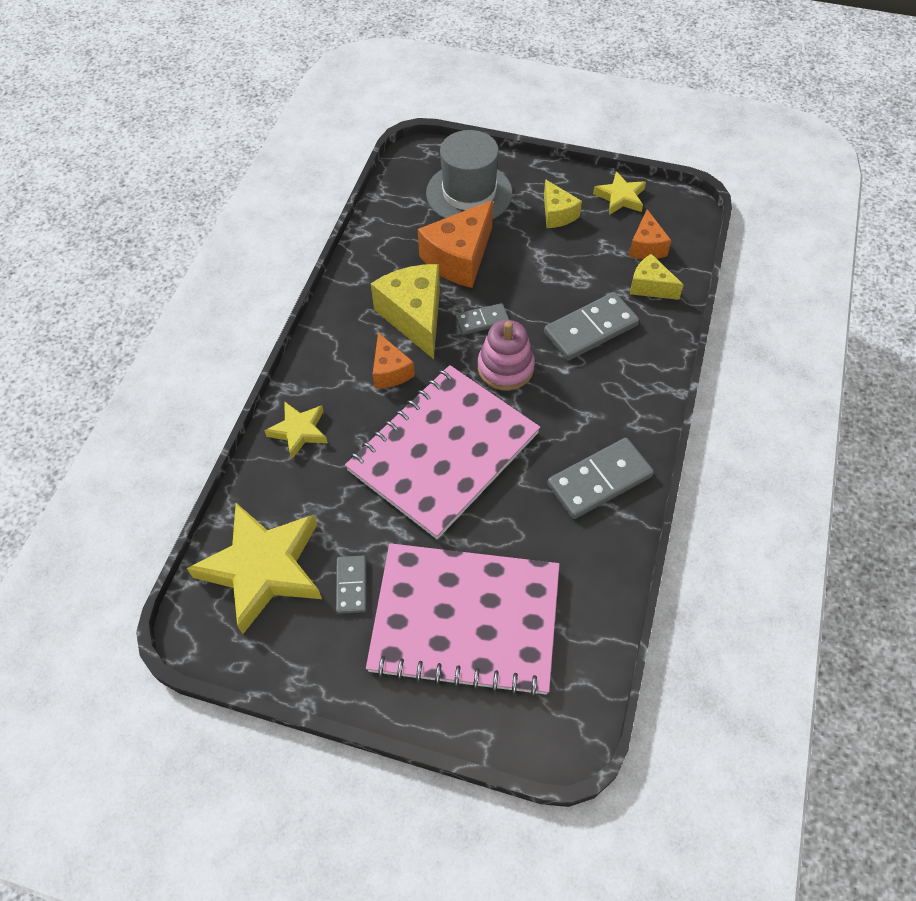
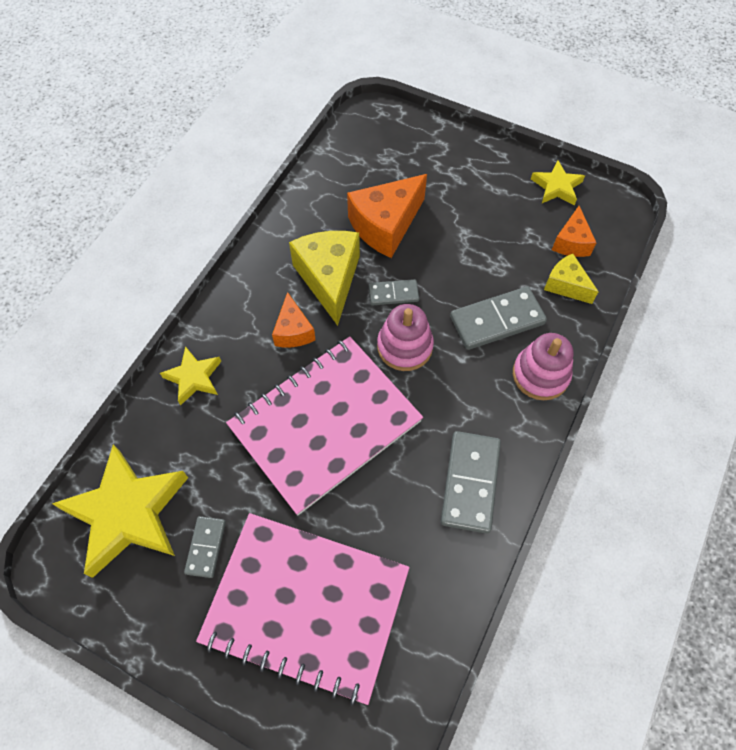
camera: 10 degrees right, 5 degrees up
(469, 193) = (410, 160): grey hat -> none
(557, 214) = (490, 195): yellow cheese -> none
(599, 480) = (470, 483): grey domino -> grey domino turned 60 degrees counterclockwise
(644, 372) = (540, 375): none -> pink stacking toy

